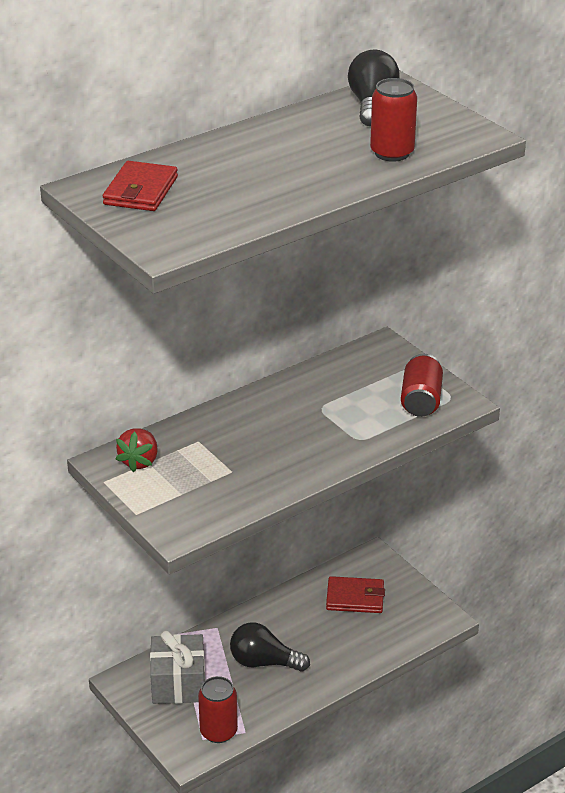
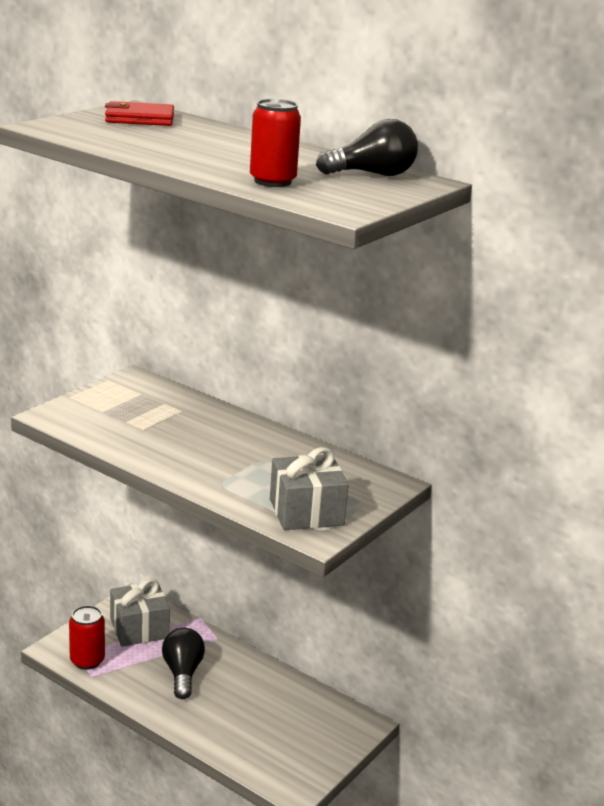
camera: 70 degrees right, 10 degrees down
(139, 461) = (140, 390): red strawberry -> none
(355, 598) = (296, 719): red wallet -> none
(421, 400) = (306, 512): red can -> grey gift

